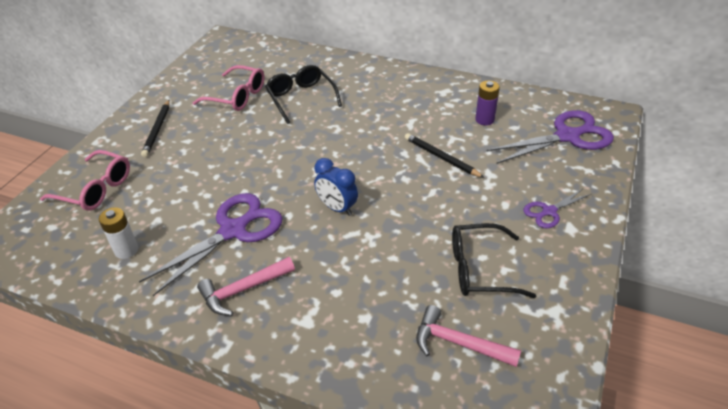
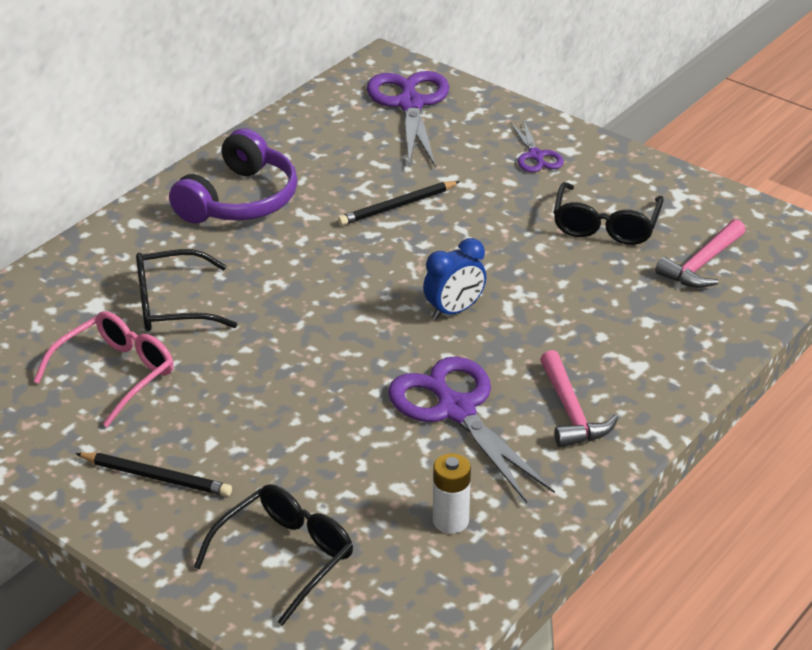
camera: 75 degrees left, 5 degrees down
(96, 189) = (285, 556): pink glasses -> black glasses
(411, 96) = (240, 200): none -> purple headphones
(484, 120) = (338, 153): purple battery -> none

